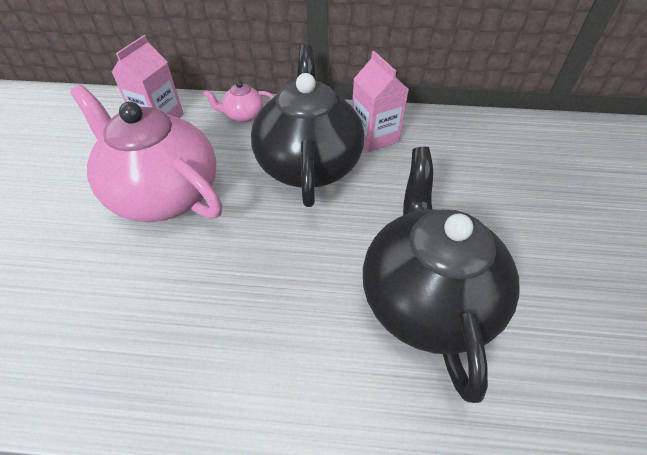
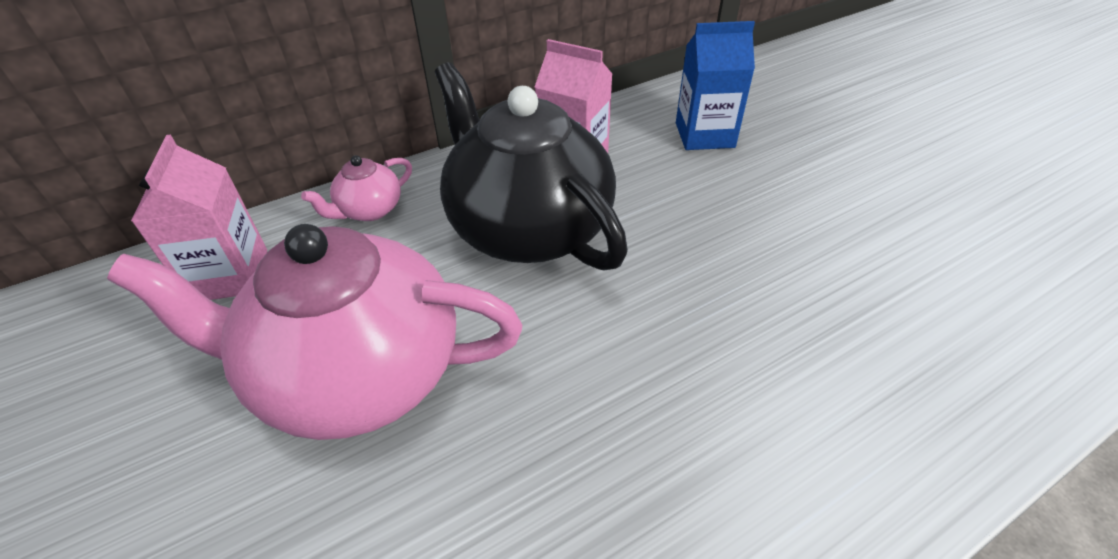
camera: 35 degrees left, 5 degrees down
(426, 298) = (815, 304): black teapot -> none
(475, 158) = (704, 135): none -> blue carton

